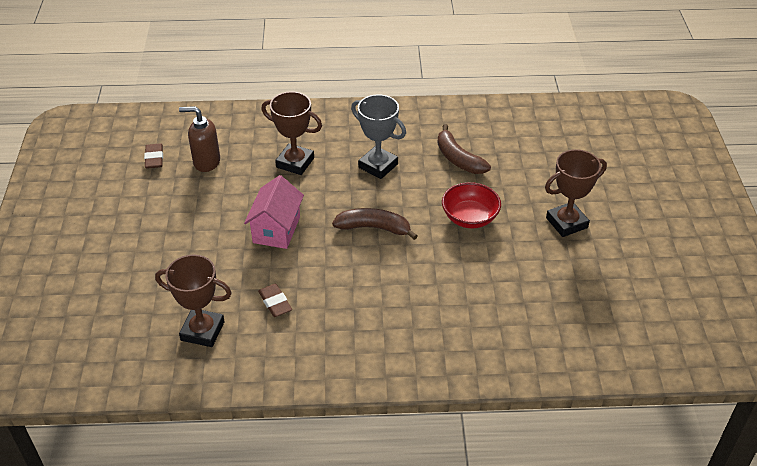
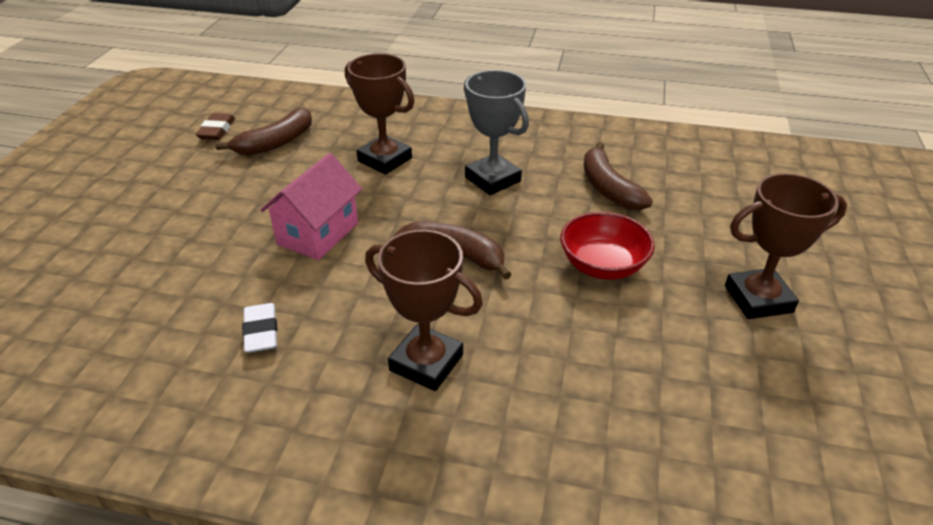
camera: 15 degrees right, 5 degrees down
(202, 331) = (134, 352): brown trophy -> brown trophy (426, 363)
(206, 162) = (275, 143): brown soap dispenser -> brown banana
(275, 303) = (261, 332): brown eraser -> white eraser

